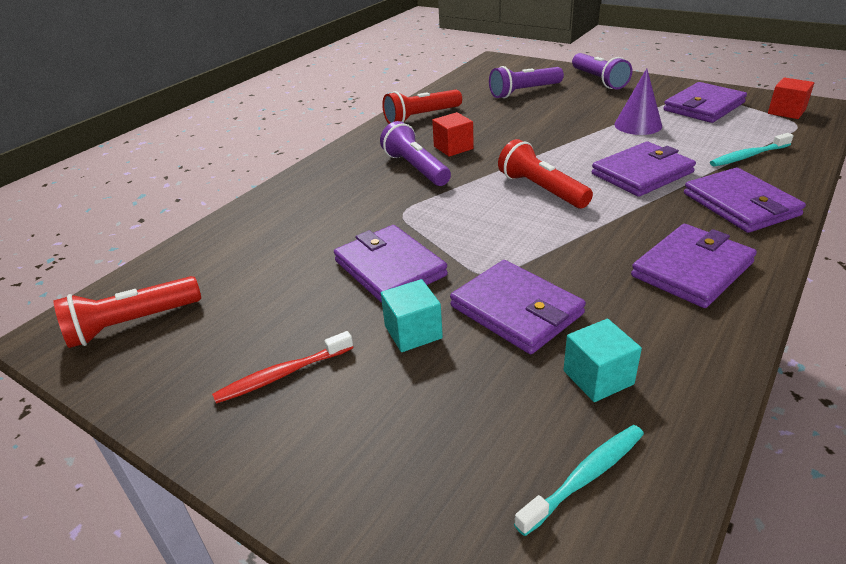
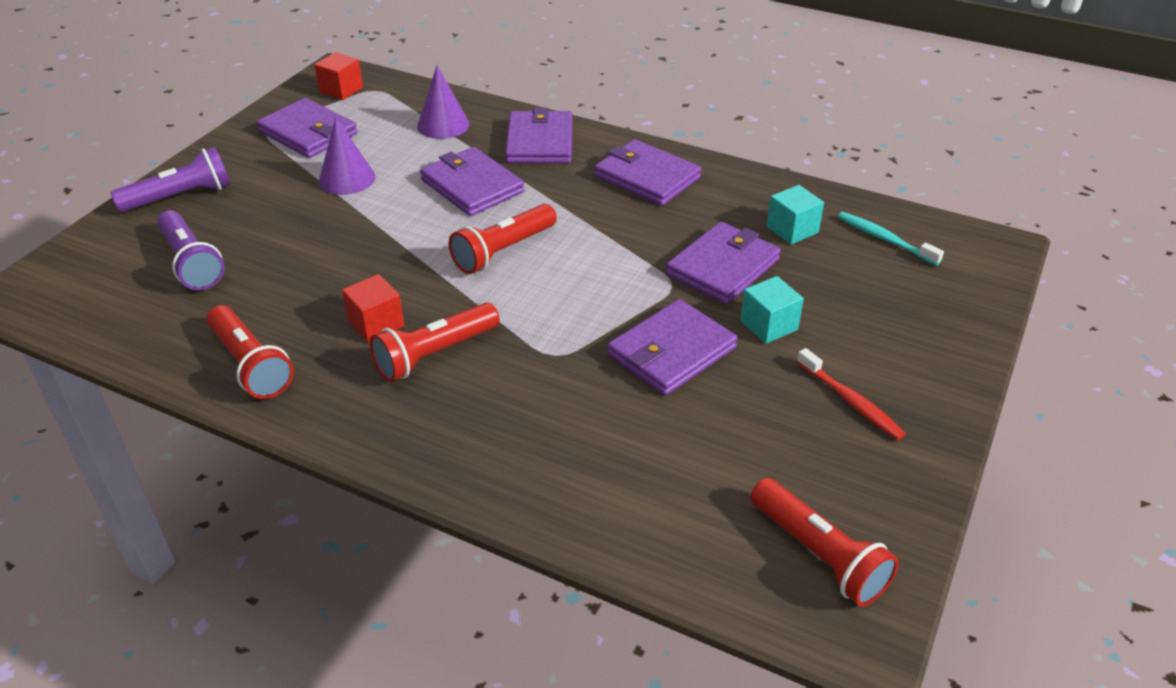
camera: 100 degrees left, 5 degrees up
(416, 168) = (435, 354): purple flashlight -> red flashlight
(740, 204) = (539, 142): purple wallet -> purple wallet turned 60 degrees counterclockwise
(748, 156) = (443, 125): turquoise toothbrush -> purple cone

